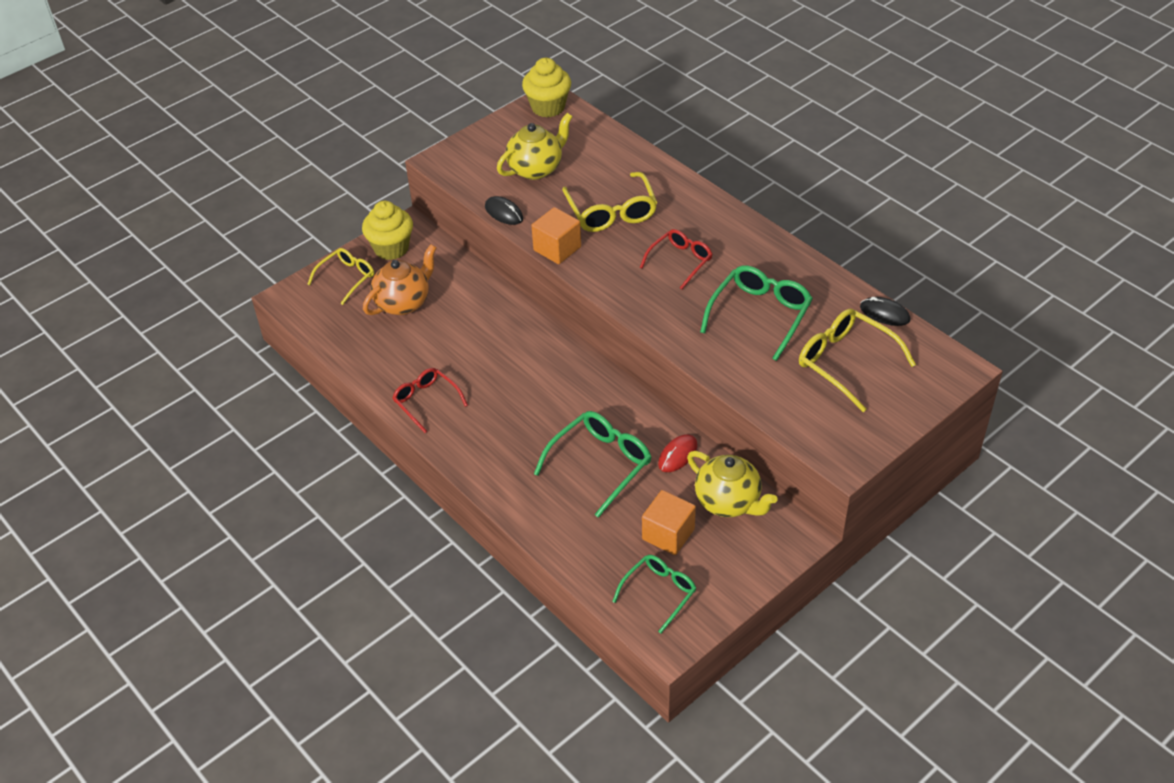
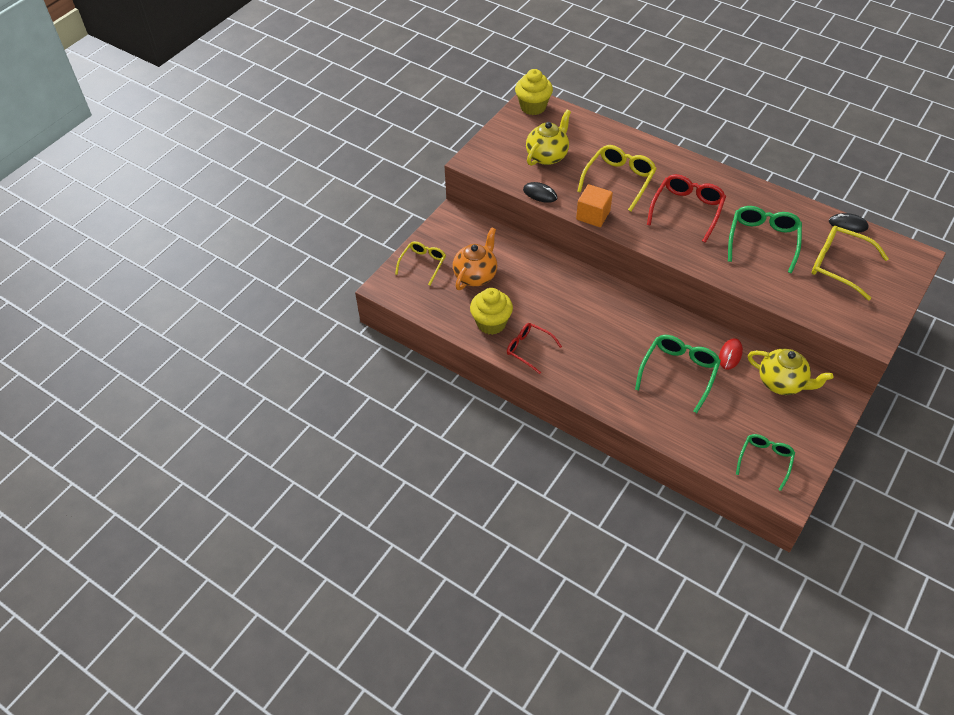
camera: 15 degrees left, 5 degrees up
(391, 248) = (446, 235): yellow cupcake -> yellow cupcake (491, 323)
(611, 212) = (619, 180): yellow glasses -> yellow glasses turned 120 degrees counterclockwise
(668, 534) = (751, 415): orange cube -> none
(680, 261) = (687, 210): red glasses -> red glasses, size x1.51

